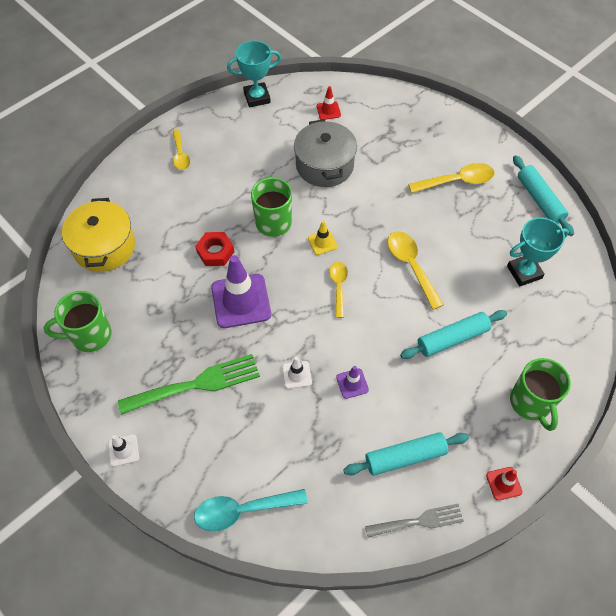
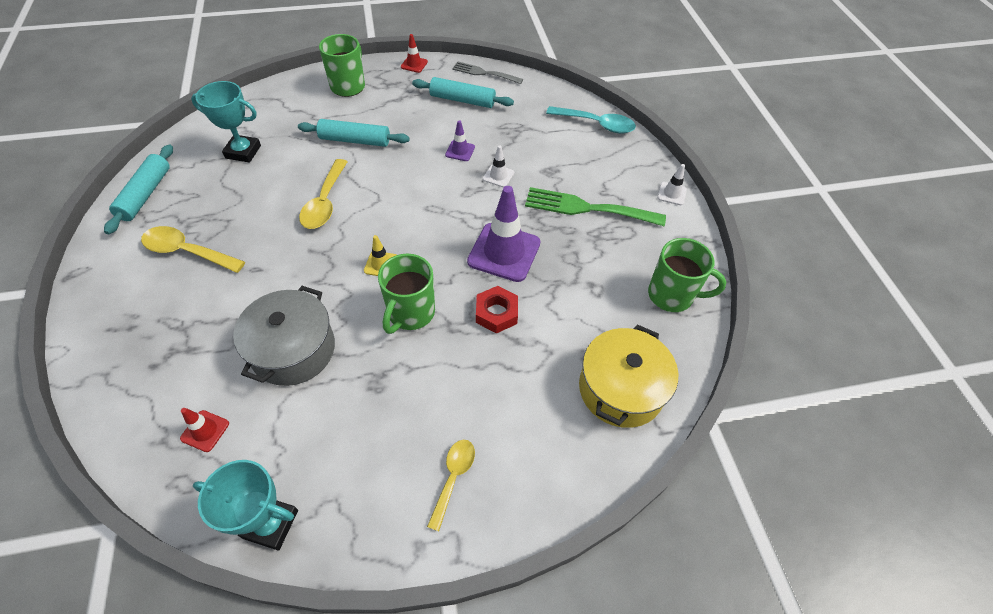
camera: 150 degrees left, 5 degrees down
(338, 286) = (404, 219): yellow spoon -> none

